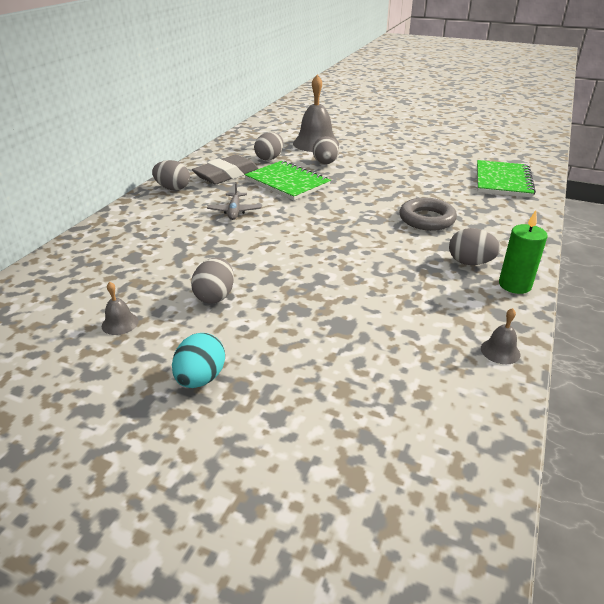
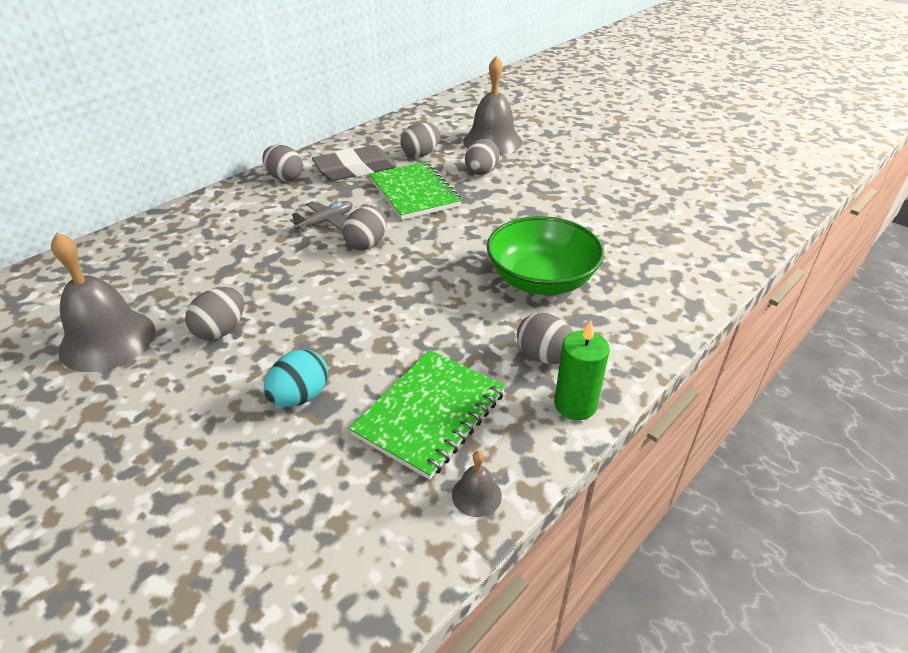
camera: 20 degrees right, 5 degrees up
(120, 323) = (107, 340): grey bell -> grey bell, size x2.28
(201, 378) = (130, 430): turquoise egg -> turquoise egg (300, 397)
(234, 211) = (326, 221): grey plane -> grey plane turned 150 degrees counterclockwise
(281, 220) = (367, 244): none -> grey egg
(427, 219) = (541, 280): grey ring -> green bowl
(503, 181) = (692, 242): green notebook -> green notebook (430, 414)

